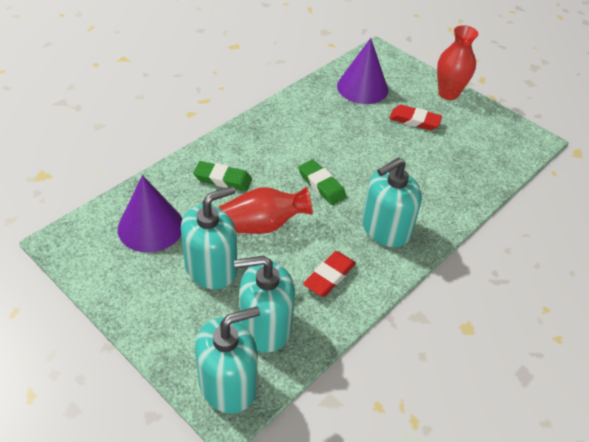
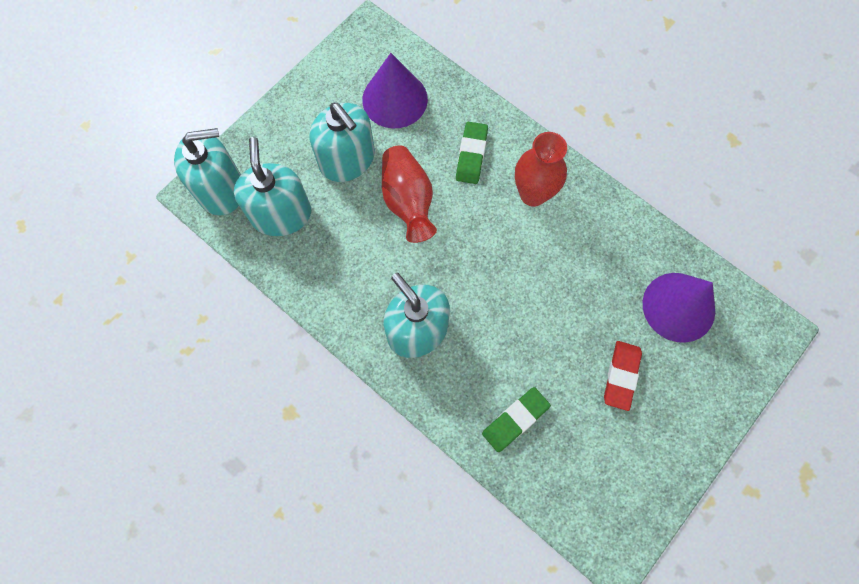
camera: 90 degrees right, 25 degrees up
(228, 384) = (221, 189): turquoise soap dispenser -> turquoise soap dispenser turned 75 degrees counterclockwise
(321, 185) = (477, 259): green eraser -> green eraser (515, 420)
(329, 276) = (344, 271): red eraser -> none
(448, 94) = (695, 430): red vase -> red vase (533, 194)

